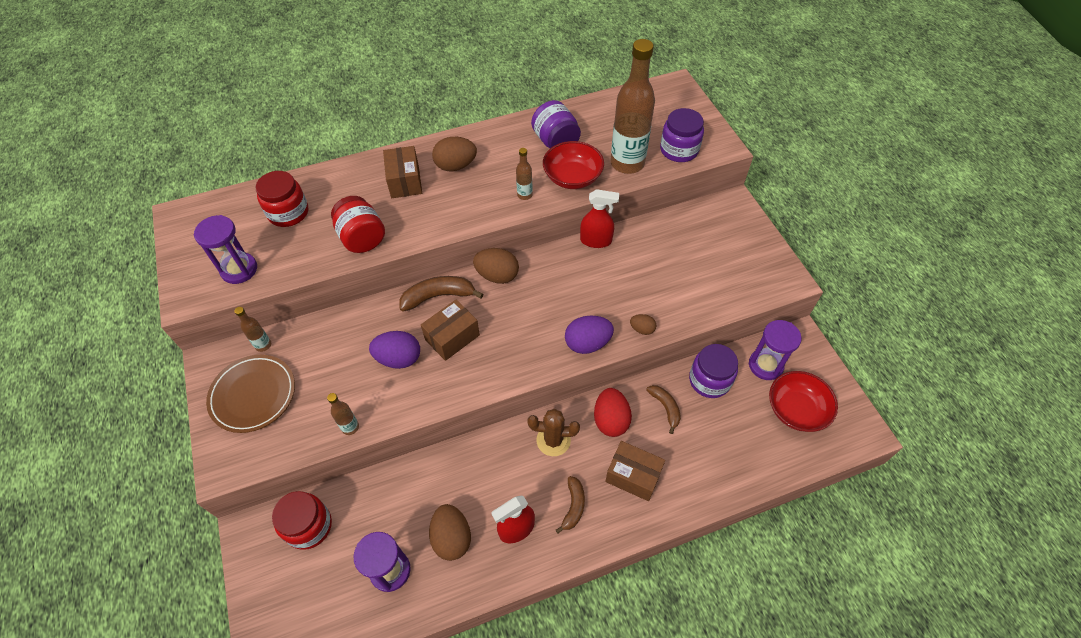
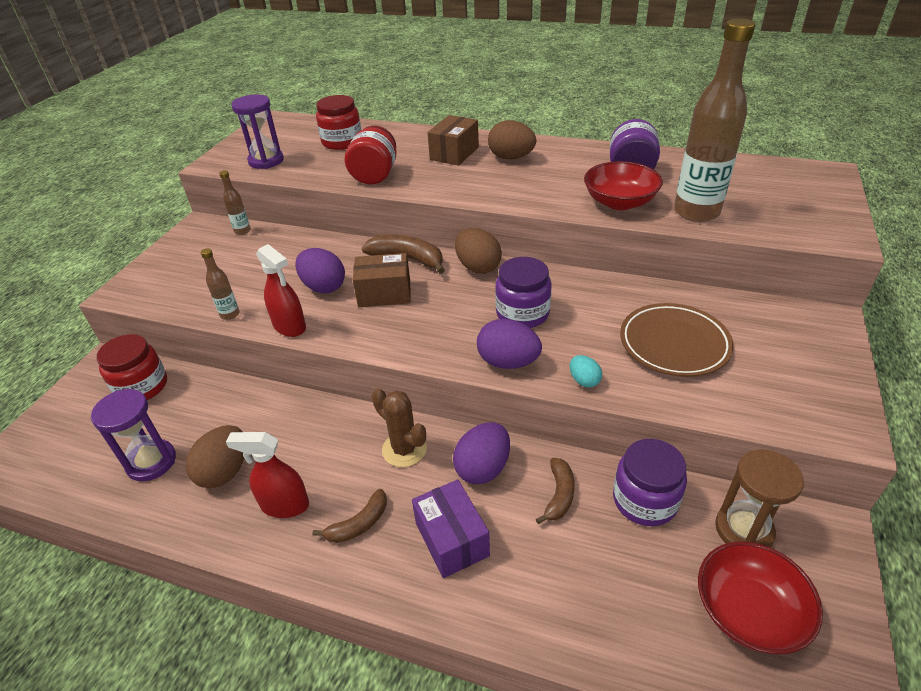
camera: 40 degrees right, 15 degrees down
(253, 395) = (196, 258): brown plate -> brown plate (674, 343)
(524, 195) = (553, 198): brown bottle -> none
(596, 241) = (611, 282): red spray bottle -> red spray bottle (290, 326)
(610, 420) = (483, 468): red egg -> purple egg
(633, 476) = (452, 539): brown box -> purple box
(642, 329) = (584, 381): brown egg -> turquoise egg
(679, 150) = (776, 222): purple jar -> purple jar (522, 313)
(765, 365) = (743, 530): purple hourglass -> brown hourglass

